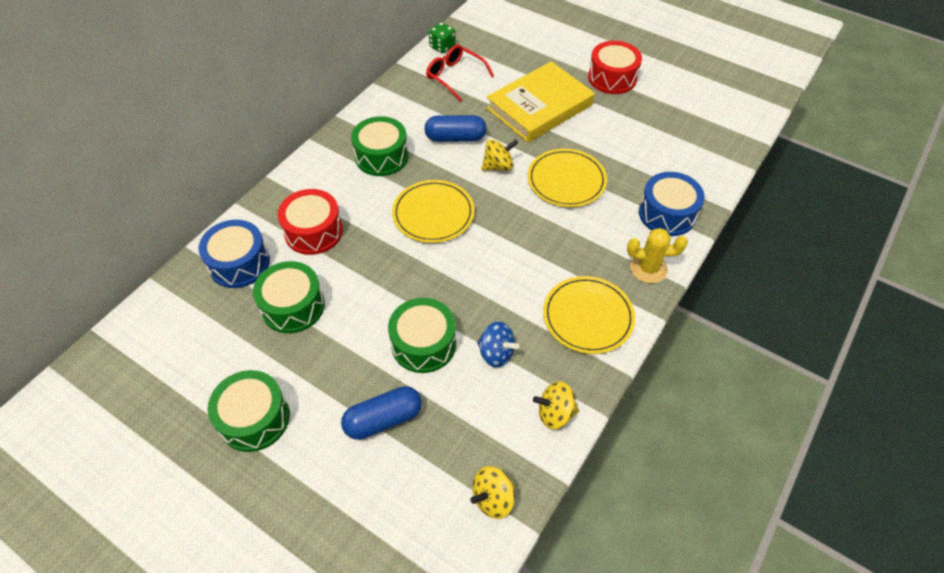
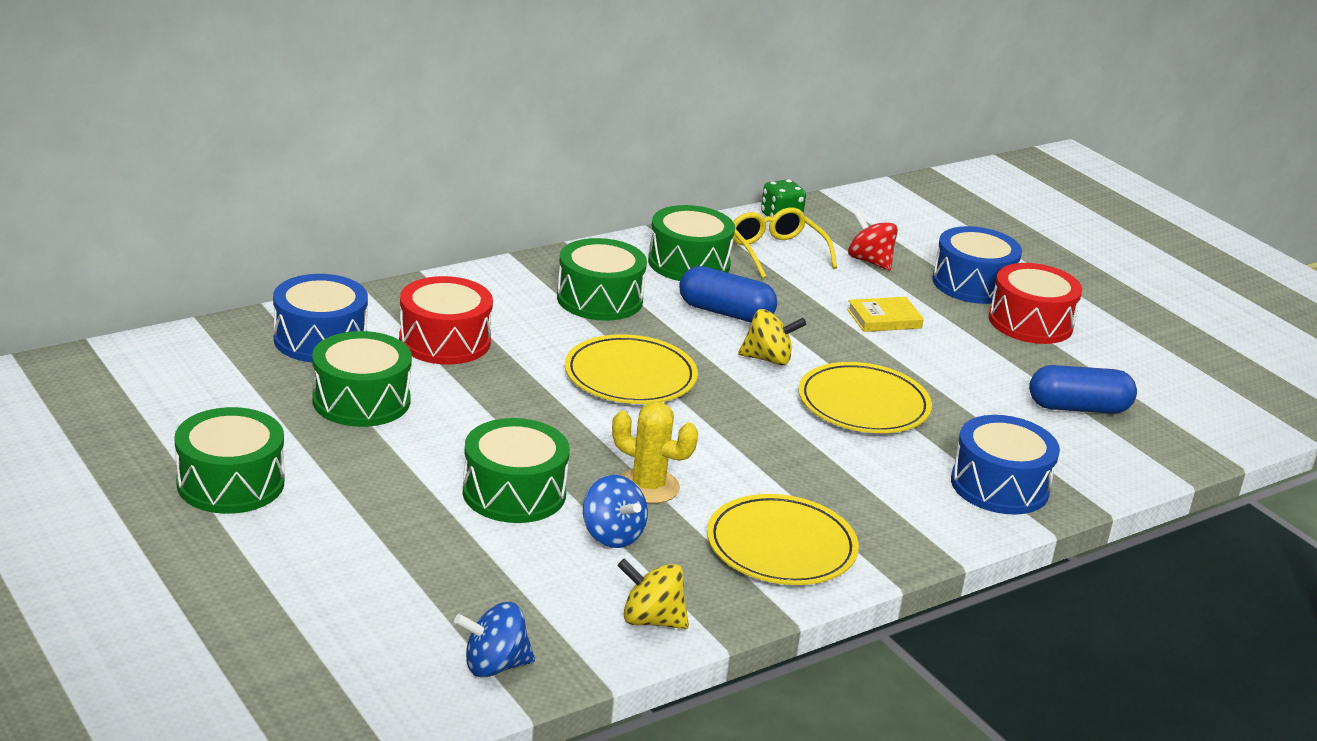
camera: 20 degrees right, 25 degrees down
(383, 419) = (401, 542): blue capsule -> blue capsule (1078, 408)
(414, 105) = (689, 263): none -> green drum
(455, 76) = (776, 252): red glasses -> yellow glasses
(493, 498) = (494, 666): yellow spinning top -> blue spinning top
(507, 63) = (869, 261): none -> red spinning top
(539, 107) = (884, 319): yellow book -> yellow book, size x0.43
(568, 59) = (972, 284): none -> blue drum
(648, 268) = (919, 530): yellow cactus -> yellow cactus (648, 486)

